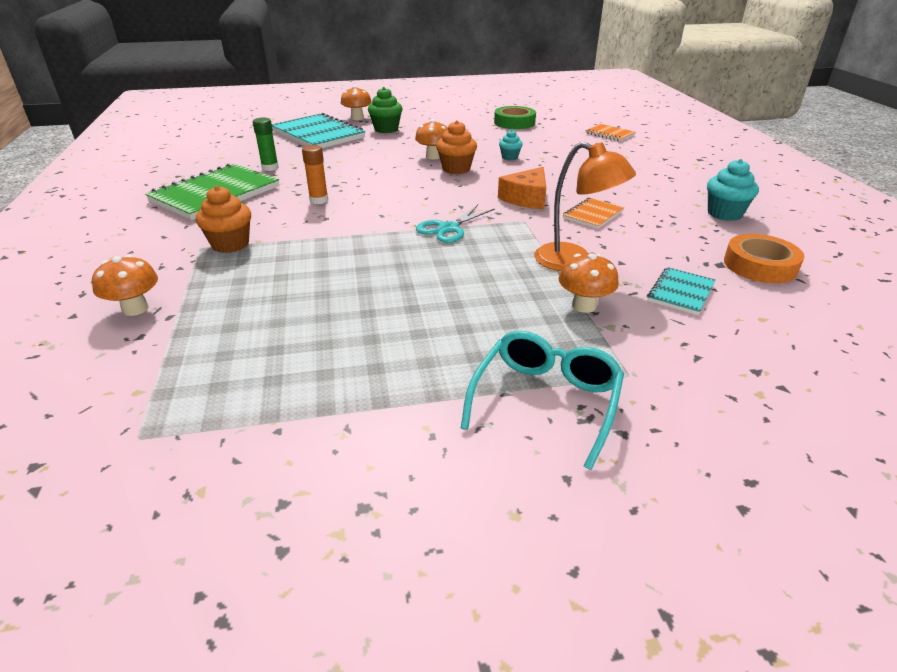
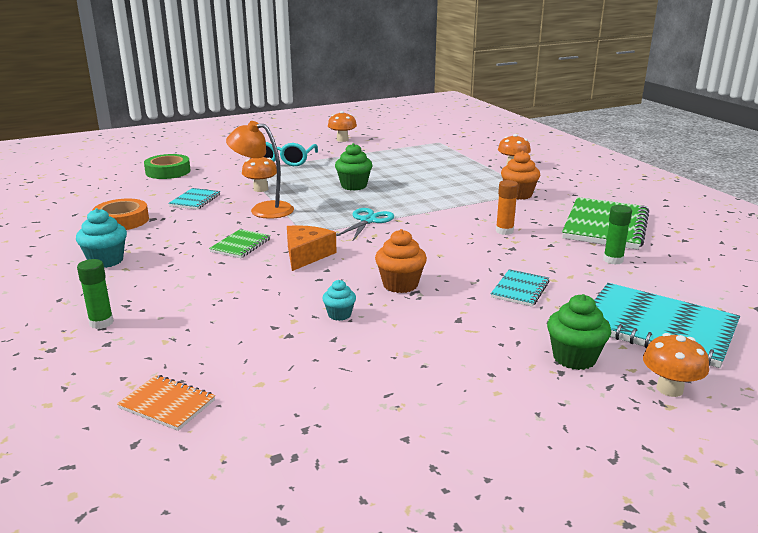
camera: 165 degrees right, 10 degrees down
(372, 158) = (520, 289): none -> turquoise notebook
(433, 156) = (444, 302): orange mushroom -> orange mushroom (342, 140)
(435, 293) = (354, 186): none -> green cupcake
(514, 123) = (357, 421): green tape -> green tape (168, 171)
(593, 215) = (240, 245): orange notebook -> green notebook
(679, 168) = (101, 323): none -> green glue stick

